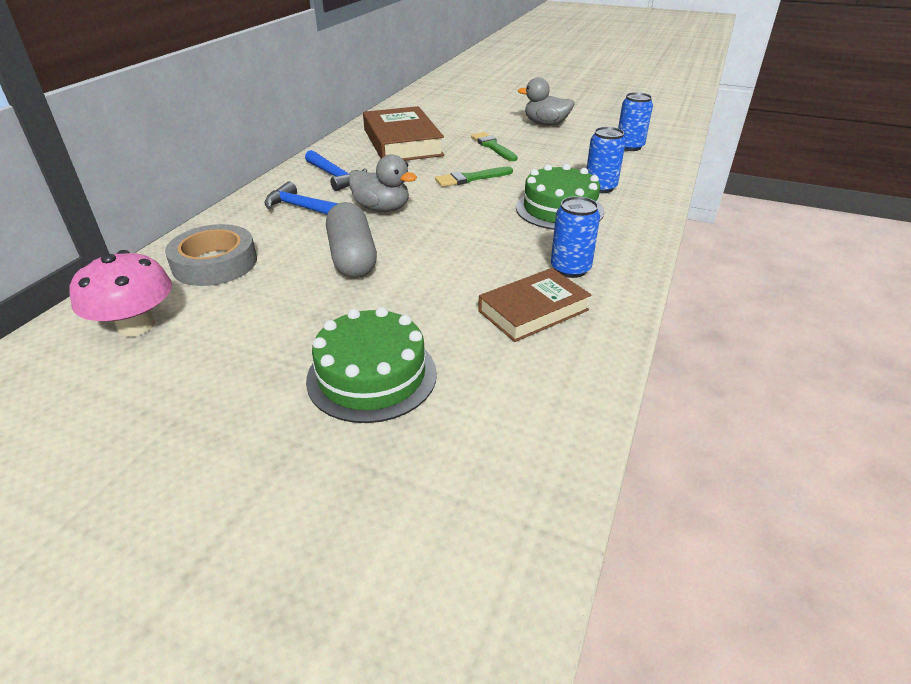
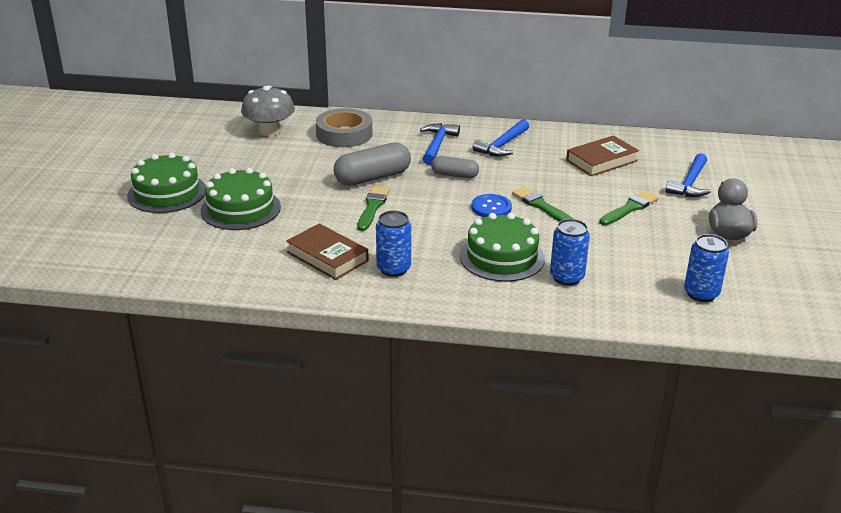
camera: 75 degrees right, 5 degrees down
(136, 326) = (269, 131): pink mushroom -> grey mushroom
(261, 465) = (167, 193): none -> green cake
(382, 209) = (454, 175): grey duck -> grey capsule
(402, 142) = (601, 160): brown book -> brown book, size x0.63
(426, 265) = (373, 207): none -> green brush
(462, 200) = (491, 207): none -> blue button
(463, 121) = (690, 183): none -> blue hammer

